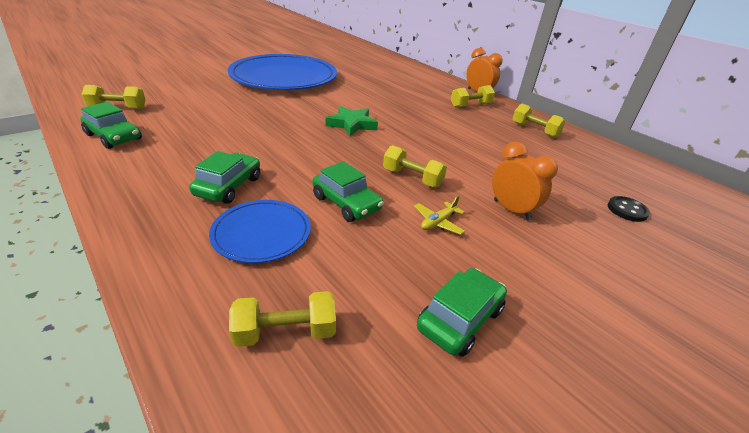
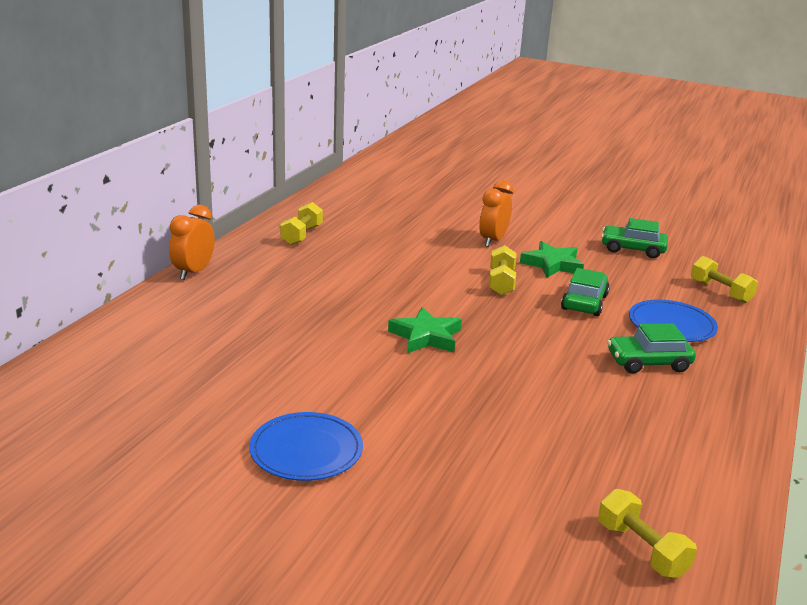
camera: 115 degrees left, 10 degrees down
(114, 137) = (696, 489): green car -> none
(284, 77) = (306, 451): blue plate -> blue plate, size x0.48
(438, 222) = (552, 264): yellow plane -> green star
(470, 105) = (258, 273): yellow dumbbell -> none
(627, 210) = (431, 203): black button -> none

